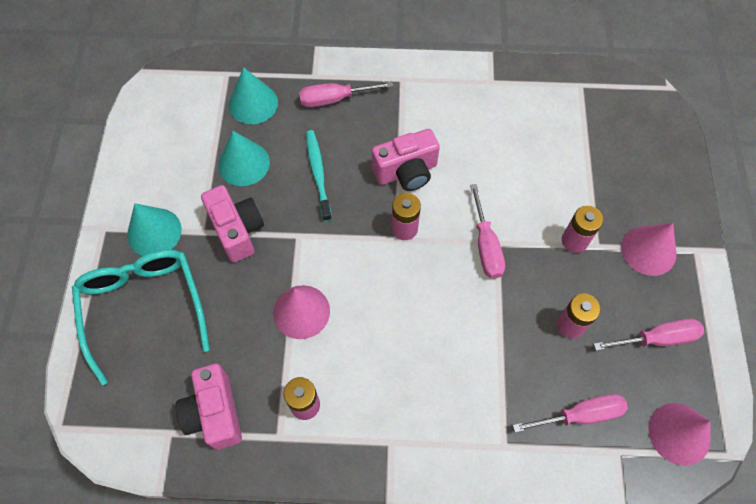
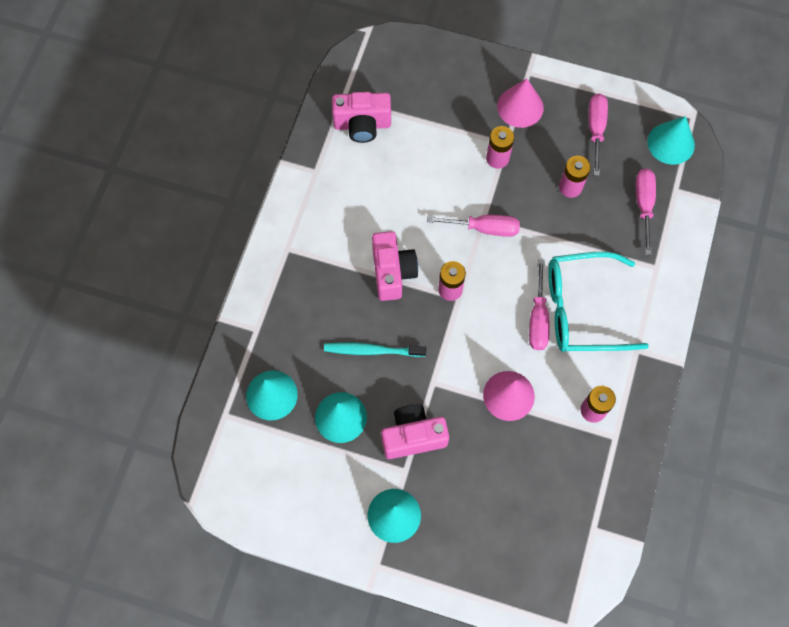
camera: 75 degrees left, 5 degrees up
(143, 308) = (471, 535): turquoise glasses -> turquoise glasses (582, 309)
(215, 413) = (584, 486): pink camera -> pink camera (362, 125)
(334, 99) = (291, 316): pink screwdriver -> pink screwdriver (538, 318)
(679, 433) = (671, 143): pink cone -> turquoise cone

